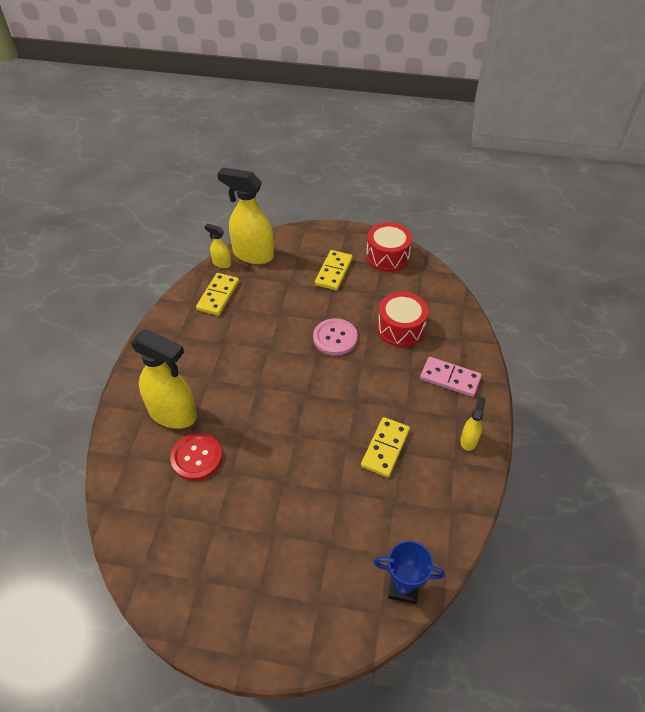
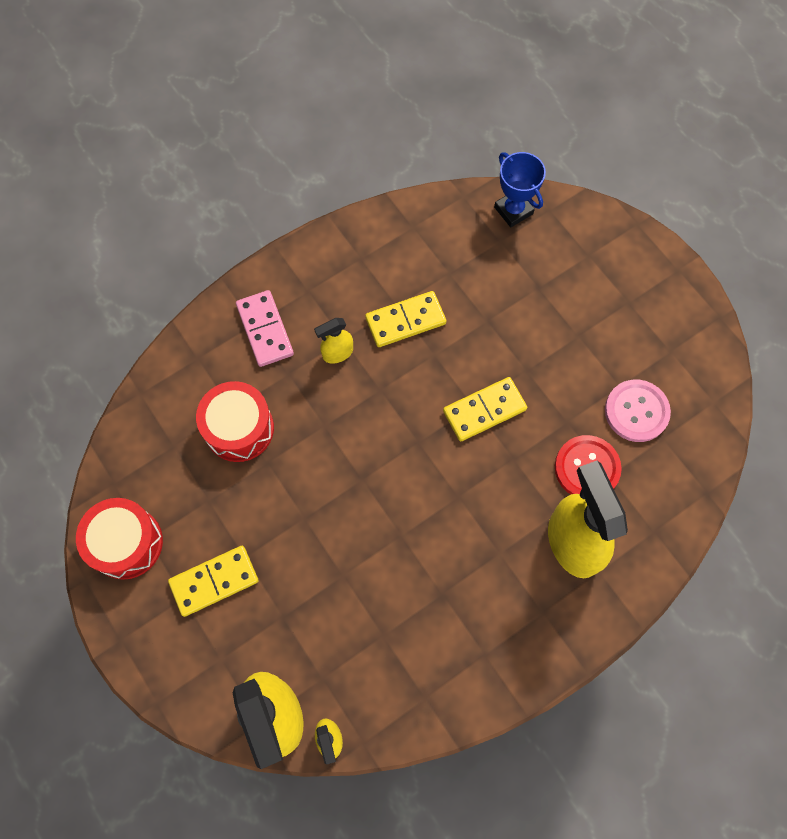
camera: 135 degrees left, 20 degrees up
(218, 296) = (385, 678): yellow domino -> yellow domino (484, 410)
(335, 338) = (318, 482): pink button -> pink button (636, 411)
(468, 440) = (326, 262): yellow spray bottle -> yellow spray bottle (337, 353)

